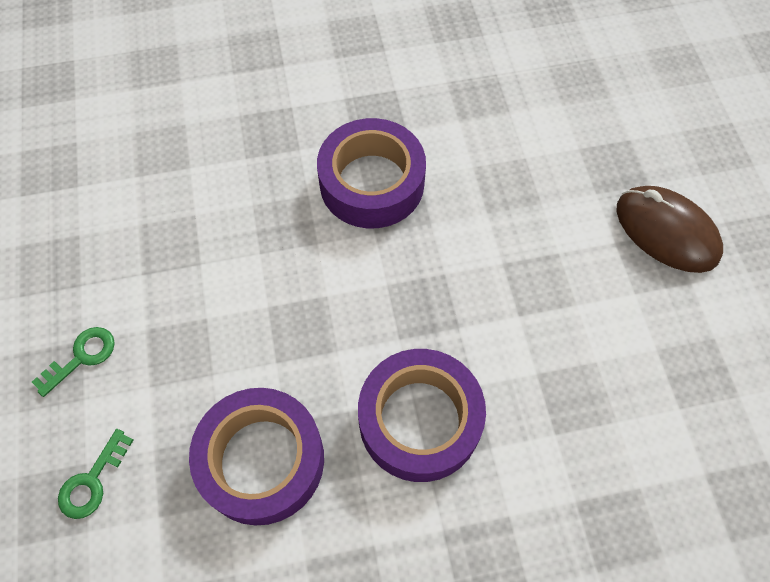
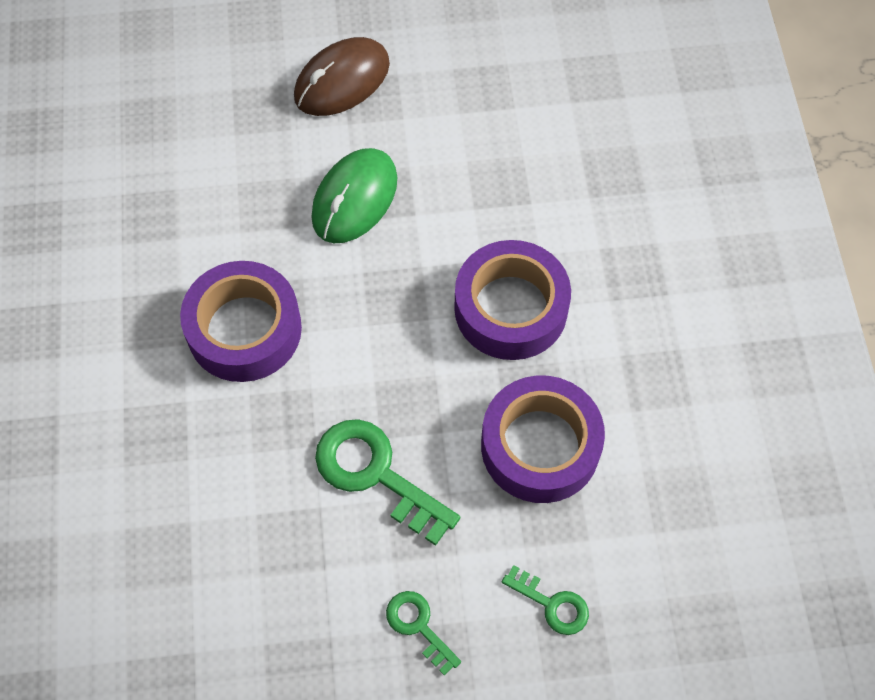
camera: 85 degrees left, 0 degrees up
(230, 307) = (376, 474): none -> green key
(527, 258) = (354, 198): none -> green mouse

